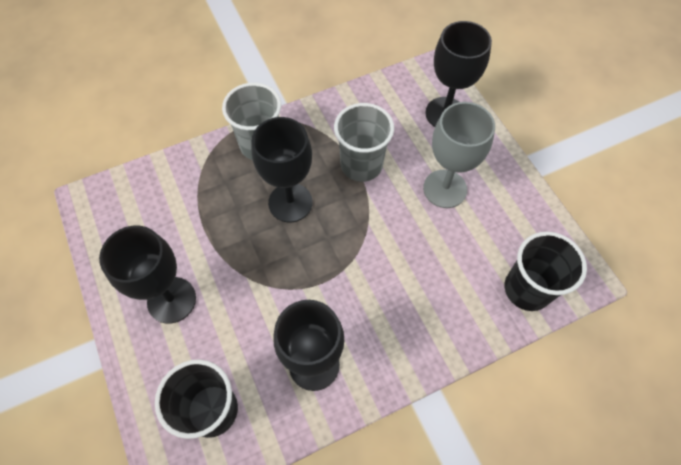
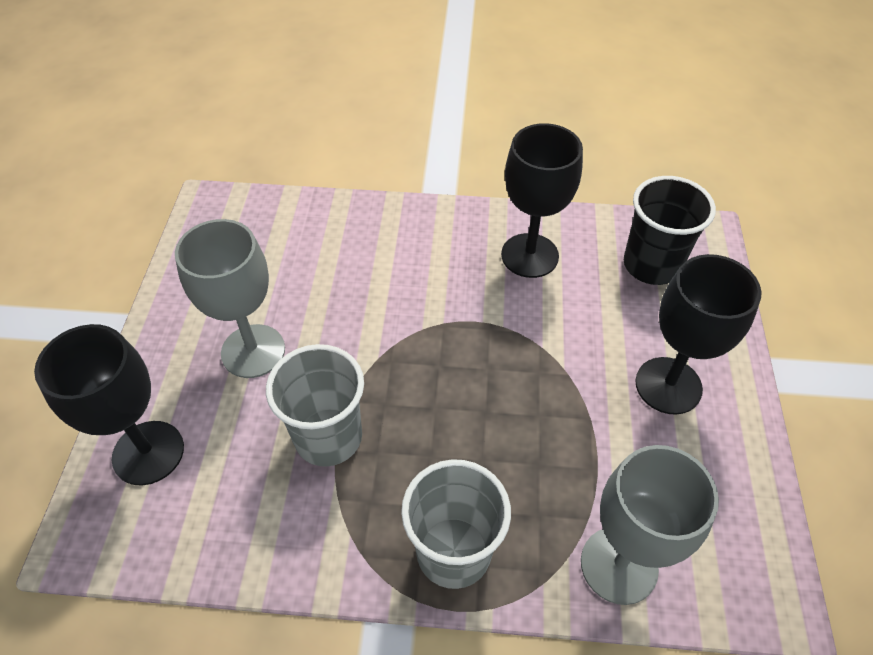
camera: 150 degrees left, 10 degrees down
(173, 178) = (619, 565): none -> grey goblet
(290, 202) = (459, 433): black goblet -> none
(527, 289) = (271, 220): black cup -> none

